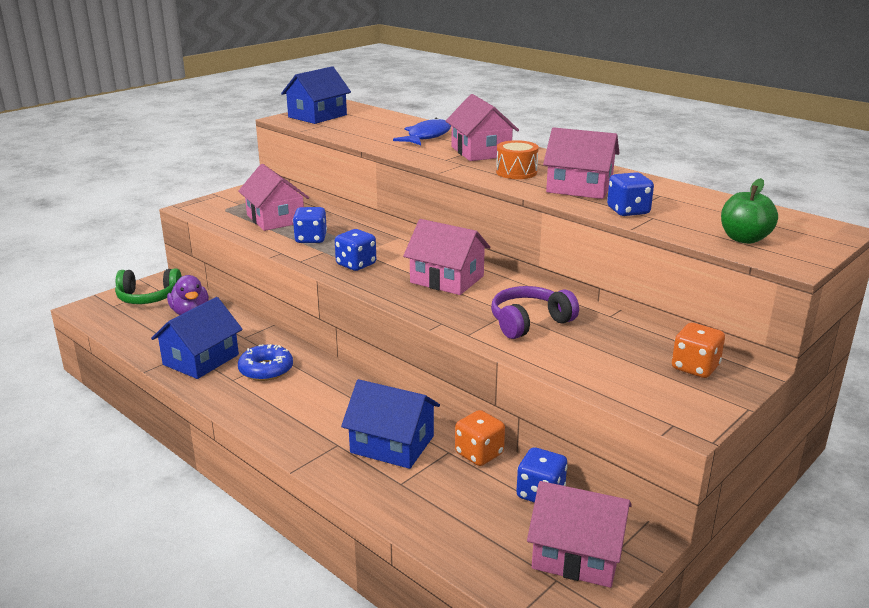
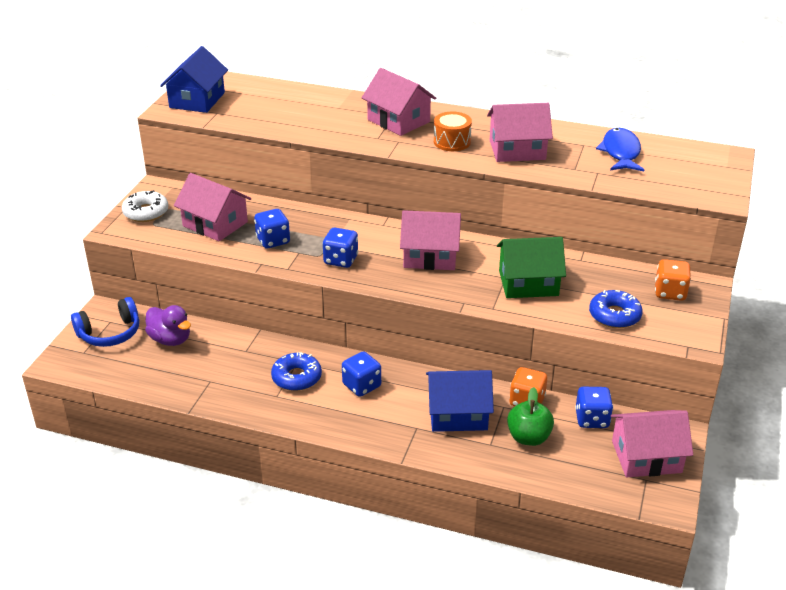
camera: 25 degrees left, 10 degrees up
(148, 297) = (110, 333): green headphones -> blue headphones
(201, 359) = (229, 385): blue house -> none
(229, 201) = (146, 212): none -> white donut
(427, 136) = (332, 109): blue fish -> blue fish (620, 152)
(529, 322) = (528, 283): purple headphones -> green house
(604, 373) = (614, 315): none -> blue donut
(628, 211) = (575, 170): blue dice -> blue dice (361, 386)
(744, 239) = (675, 181): green apple -> green apple (528, 437)

